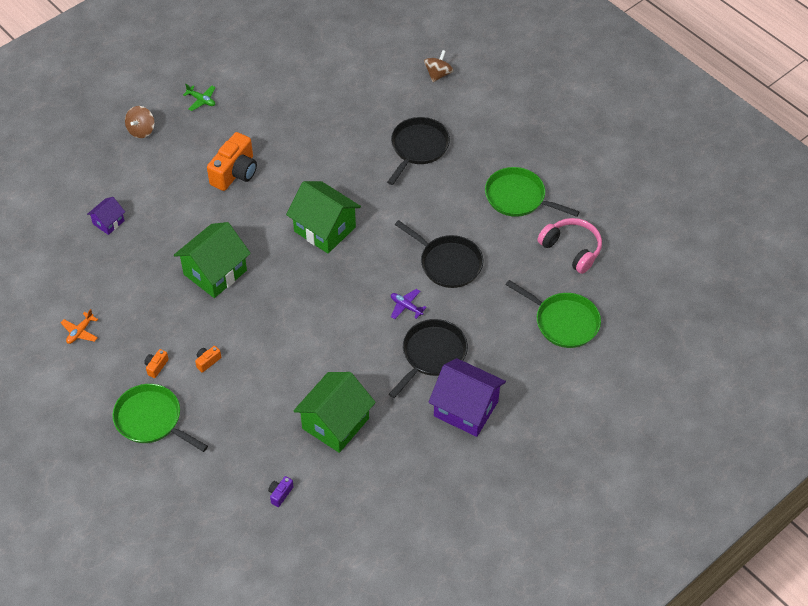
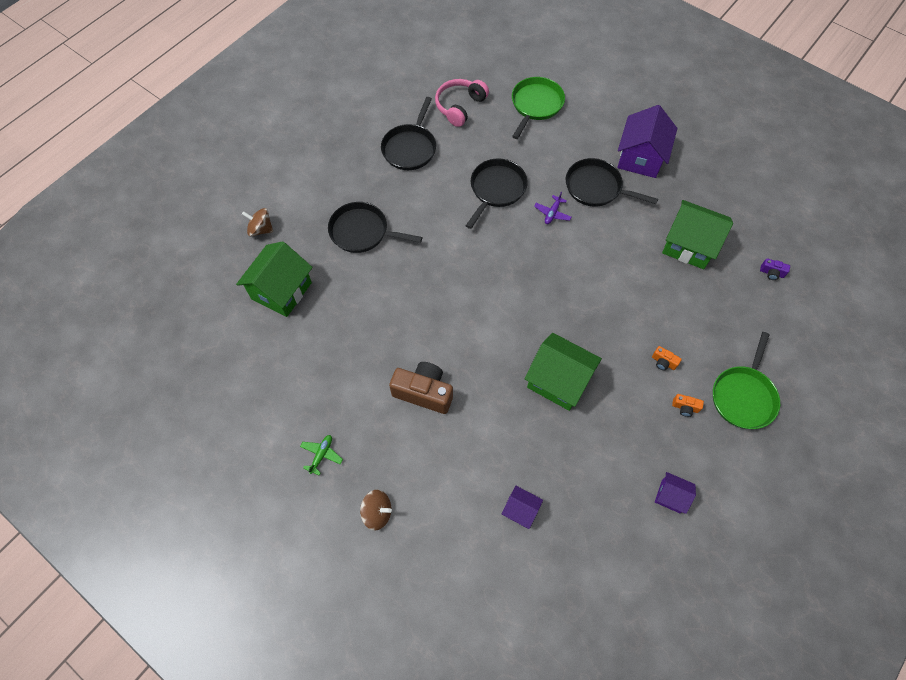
camera: 100 degrees left, 10 degrees up
(80, 332) = (670, 496): orange plane -> purple house
(235, 172) = (424, 392): orange camera -> brown camera
(325, 229) = (480, 293): green house -> green house (281, 290)
(518, 197) = (410, 148): green pan -> black pan

